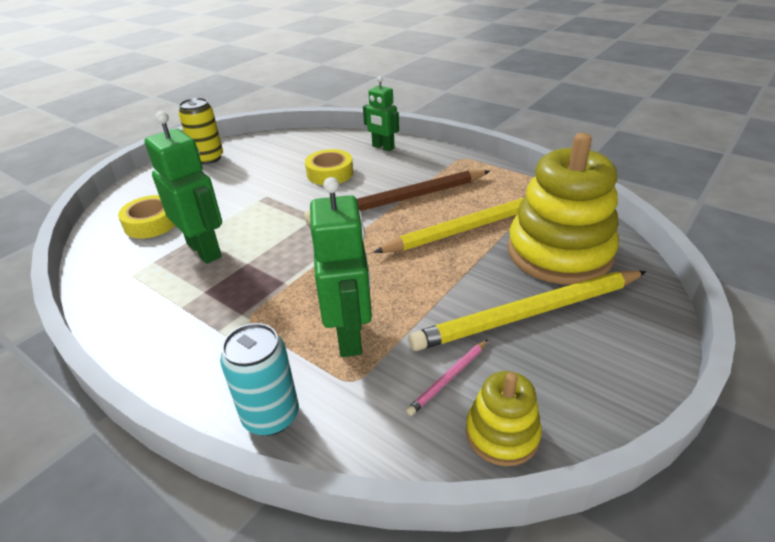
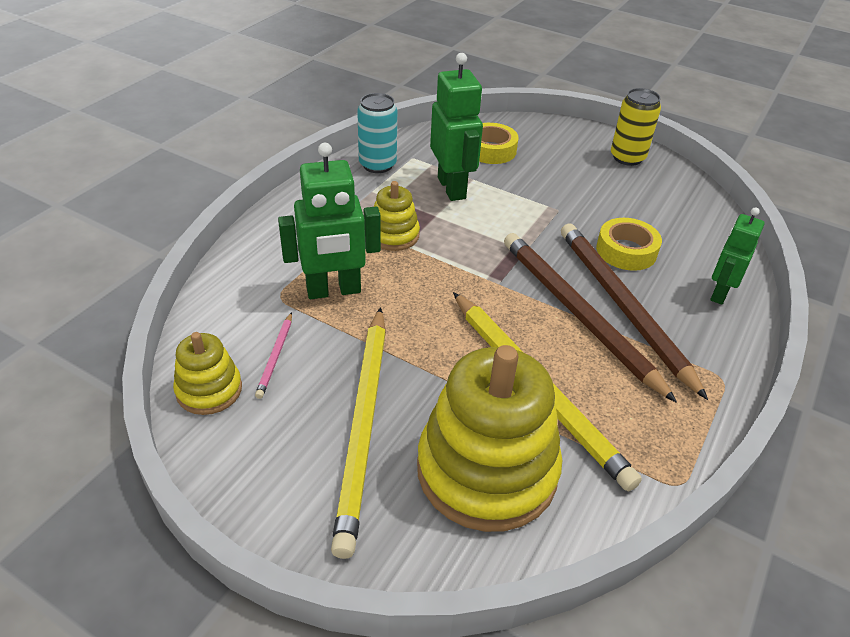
camera: 80 degrees right, 5 degrees up
(205, 250) = (452, 188): green robot -> green robot turned 60 degrees counterclockwise
(269, 291) = (393, 235): none -> yellow stacking toy
(271, 416) = (248, 256): turquoise can -> turquoise can (377, 165)
(392, 182) = (622, 306): none -> brown pencil
(448, 378) = (275, 357): pink pencil -> pink pencil turned 120 degrees counterclockwise
(529, 314) = (364, 425): yellow pencil -> yellow pencil turned 150 degrees counterclockwise

